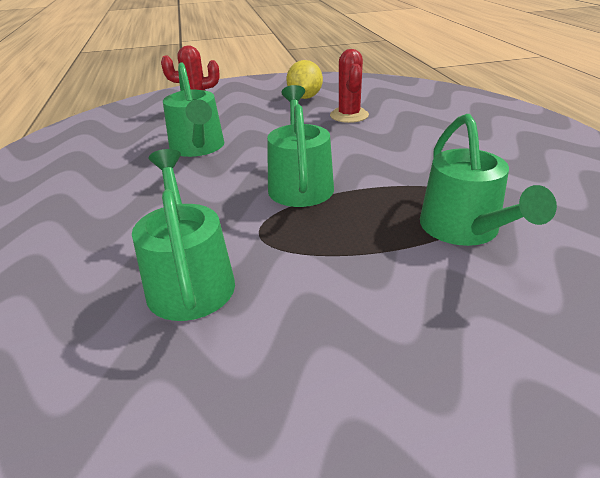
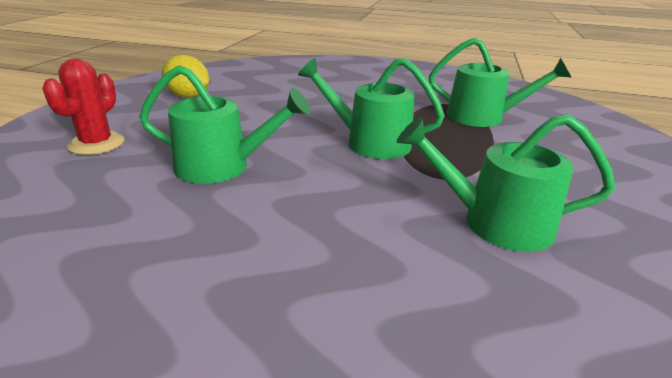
camera: 65 degrees left, 5 degrees down
(349, 115) = (264, 95): red cactus -> none

